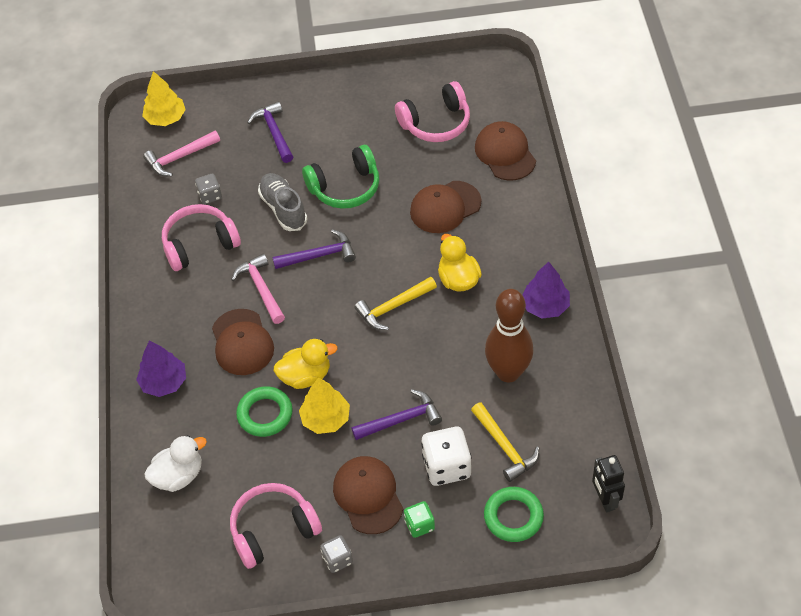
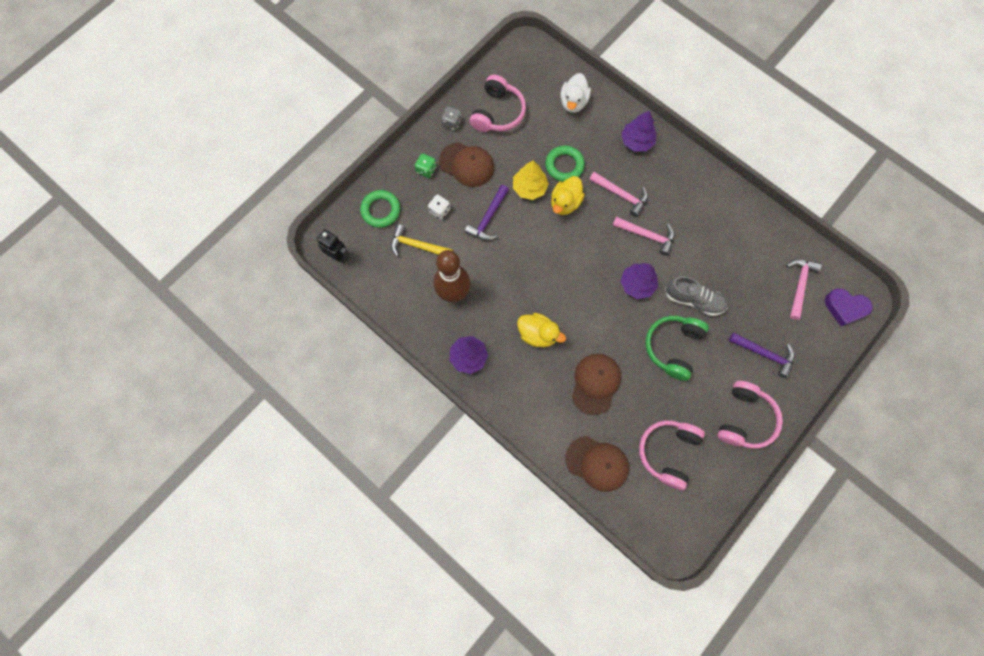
camera: 135 degrees right, 20 degrees up
(165, 118) = (845, 308): yellow tree -> purple heart
(199, 244) = (715, 235): pink headphones -> pink headphones (744, 419)
(210, 195) = (748, 273): grey dice -> none
(242, 342) = (621, 195): brown cap -> pink hammer
(319, 255) = (637, 284): purple hammer -> purple tree
(393, 307) = (558, 284): yellow hammer -> none
(446, 466) = (439, 211): white dice -> white dice, size x0.57

